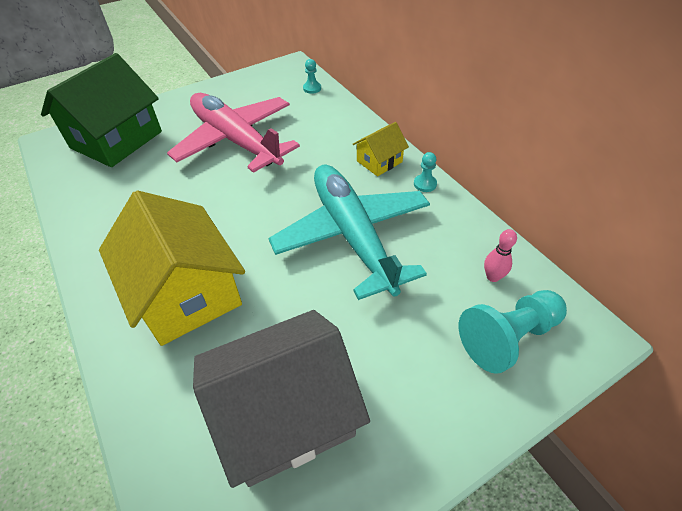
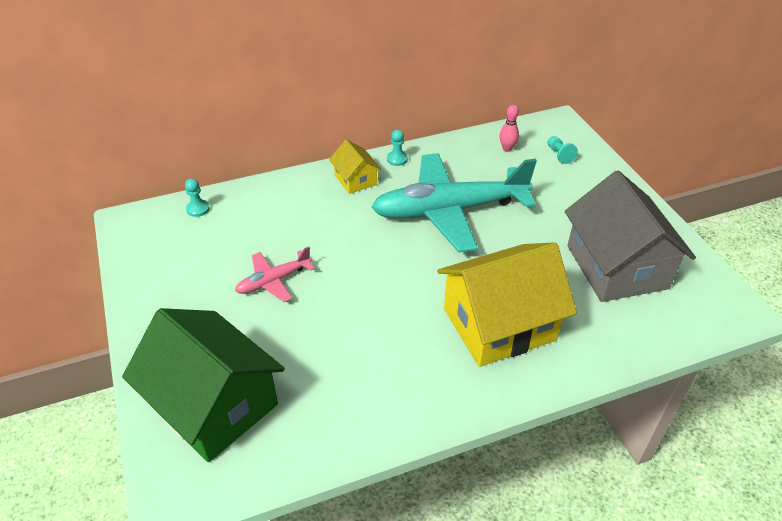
camera: 80 degrees left, 5 degrees down
(236, 140) = (274, 281): pink plane -> pink plane, size x0.46
(508, 337) = (559, 155): turquoise pawn -> turquoise pawn, size x0.48

